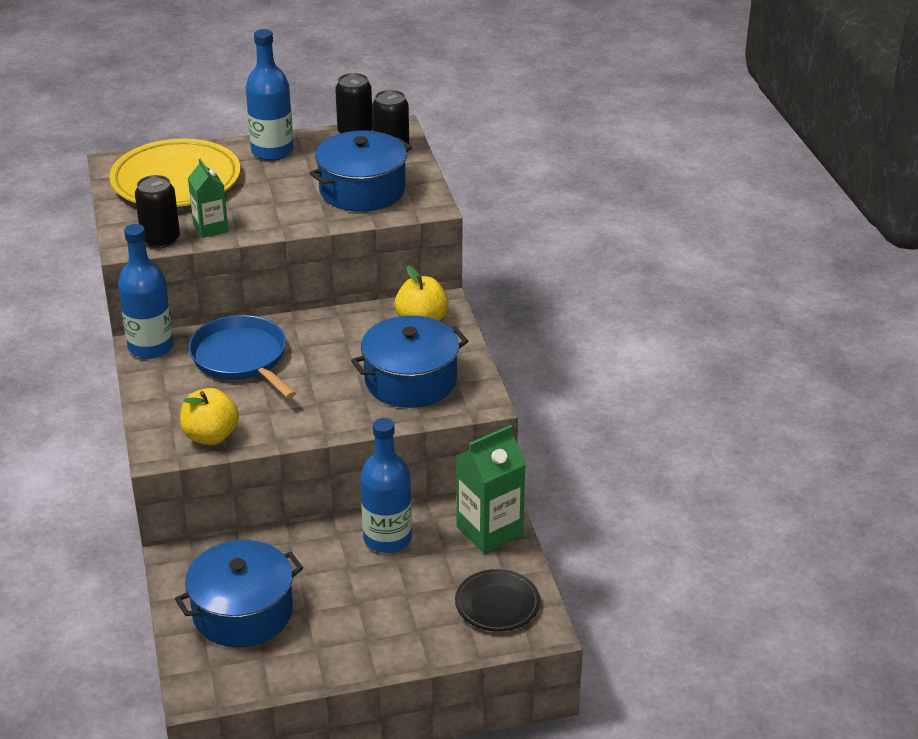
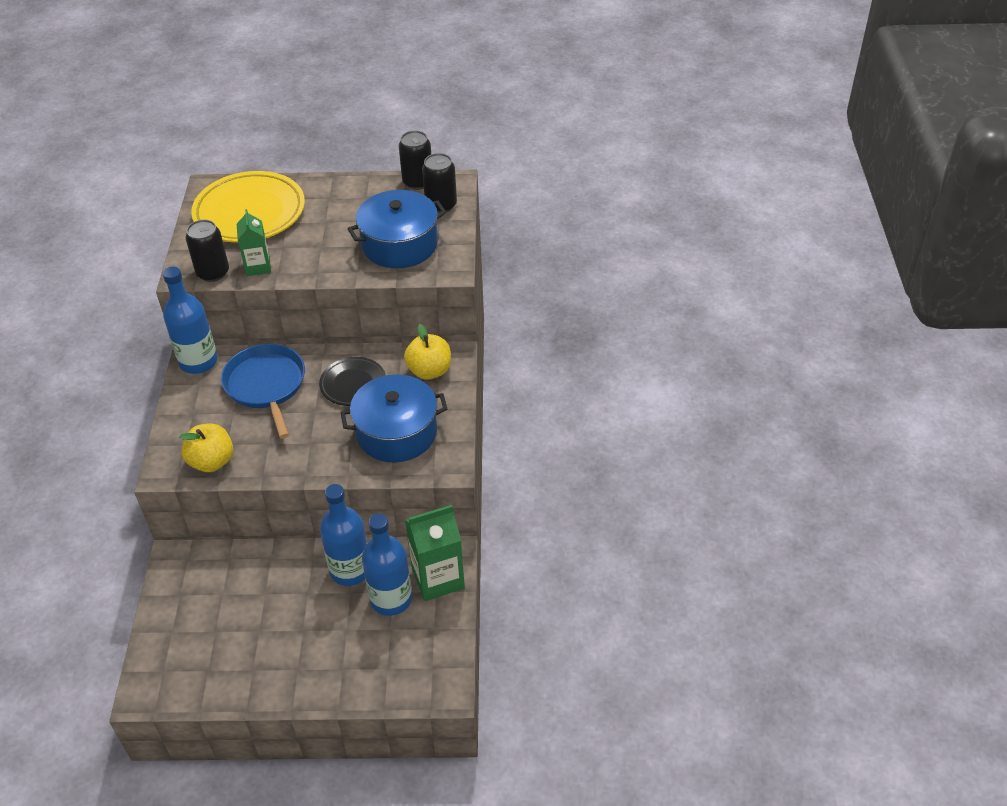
camera: 15 degrees right, 10 degrees up
(242, 612) = (208, 621): blue pot -> none
(272, 151) = (341, 192): blue bottle -> blue bottle (391, 599)
(497, 604) = (417, 656): black plate -> black plate (353, 384)

